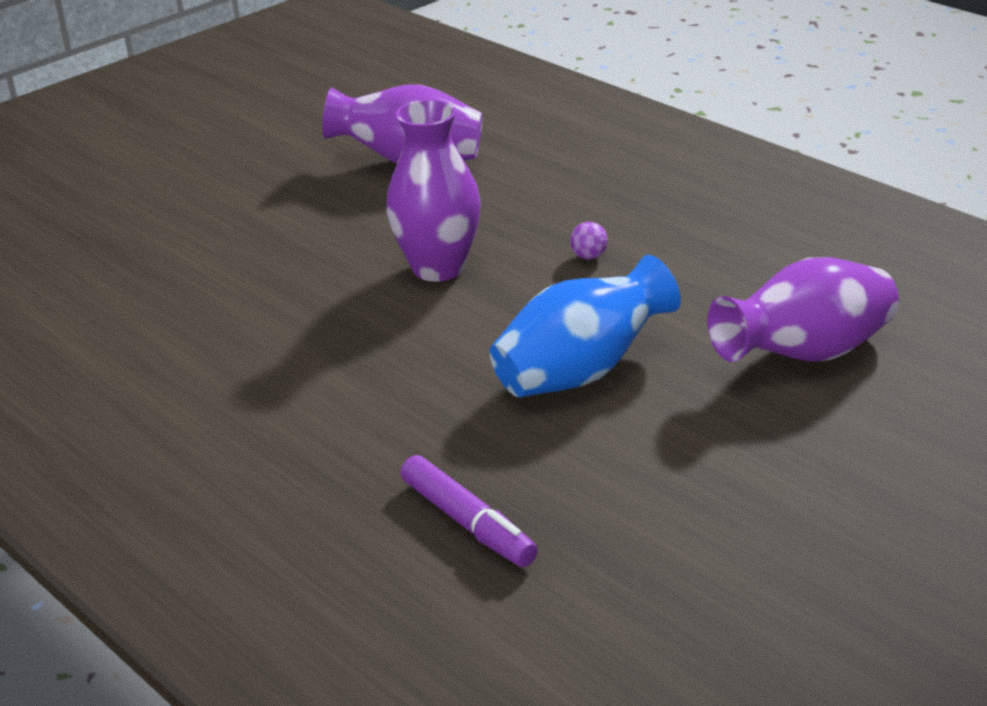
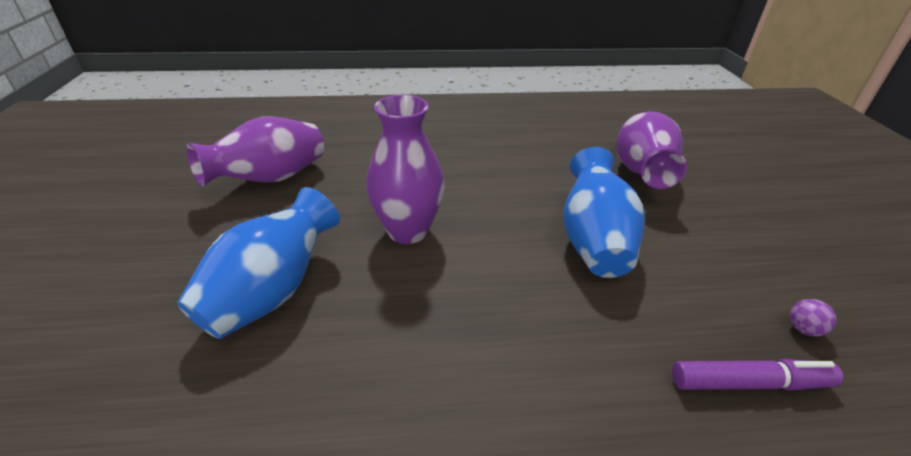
camera: 55 degrees left, 5 degrees up
(271, 254) = (272, 292): none -> blue vase
(589, 256) = (471, 179): purple ball -> purple ball (803, 329)

